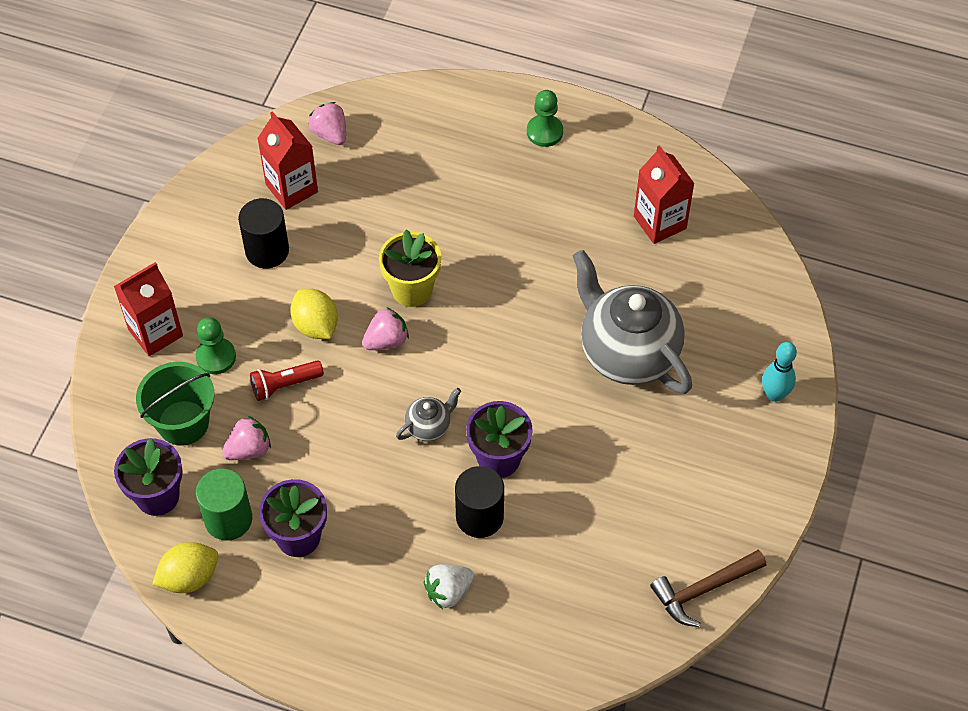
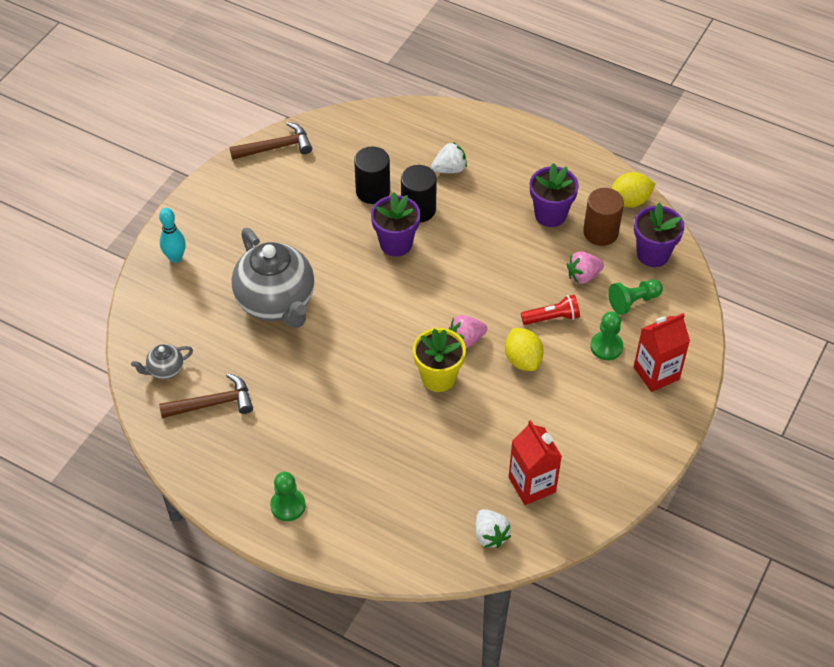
camera: 170 degrees left, 5 degrees down
(183, 423) = (633, 301): green bucket -> green pawn
(228, 519) = (600, 232): green cylinder -> brown cylinder
(267, 251) = (558, 429): black cylinder -> black cylinder (373, 191)
(330, 134) = (490, 535): pink strawberry -> white strawberry
(429, 426) = (443, 272): grey teapot -> grey teapot (165, 370)
(660, 222) = (213, 403): red carton -> brown hammer

